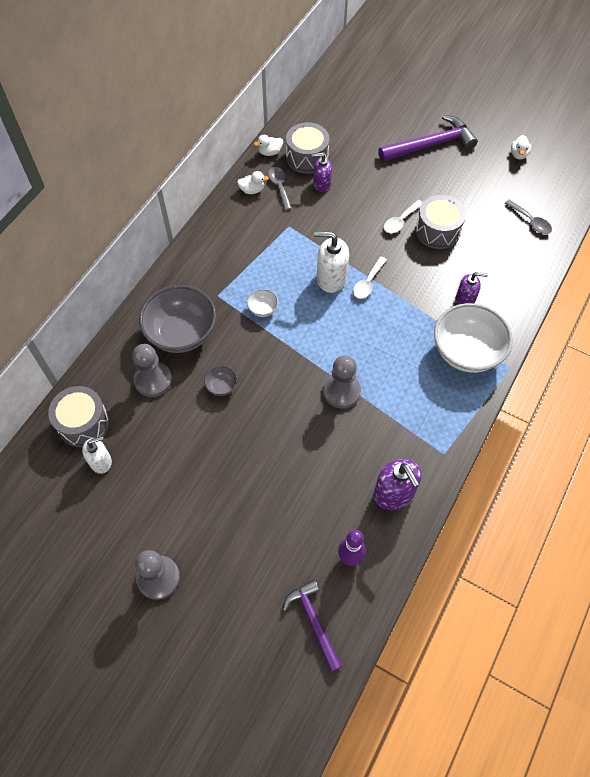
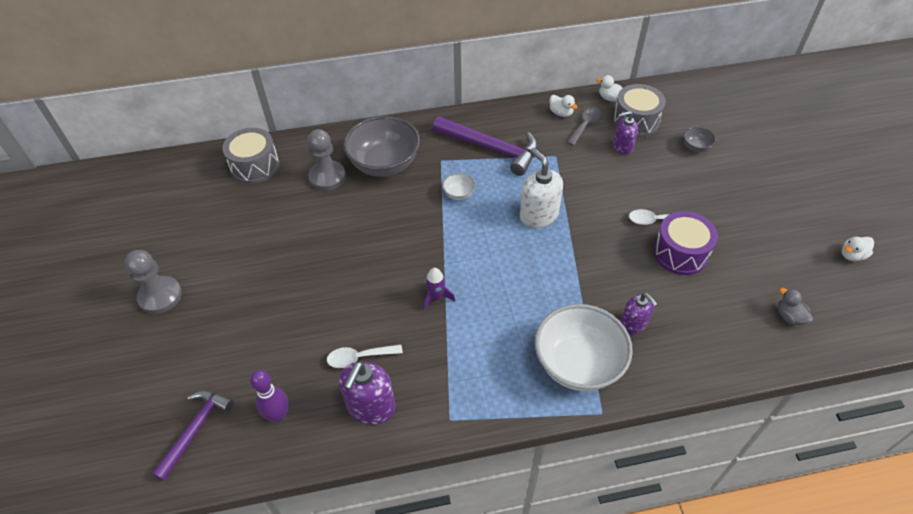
camera: 50 degrees right, 10 degrees down
(101, 461) = (232, 197): white soap dispenser -> none
(221, 386) = (362, 218): grey bowl -> grey bowl (696, 147)
(321, 184) = (622, 147): purple soap dispenser -> purple soap dispenser turned 60 degrees counterclockwise
(341, 391) = (436, 297): grey pawn -> purple rocket
(368, 282) = (564, 241): white spoon -> white spoon (359, 357)
(430, 145) = (764, 186): purple hammer -> purple hammer (491, 148)
(437, 231) = (680, 253): grey drum -> purple drum
(530, 221) = (789, 316): grey spoon -> grey duck

